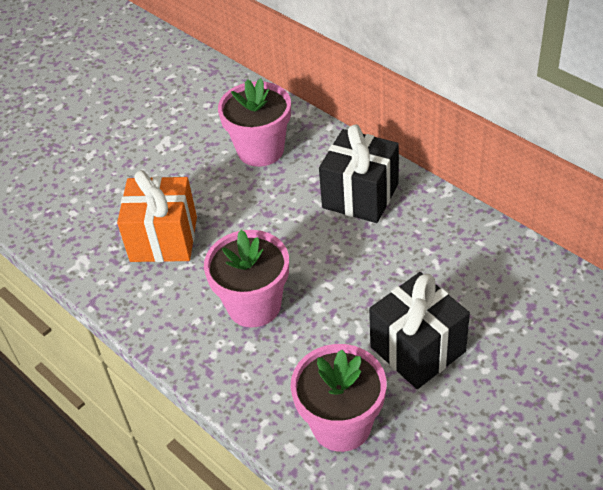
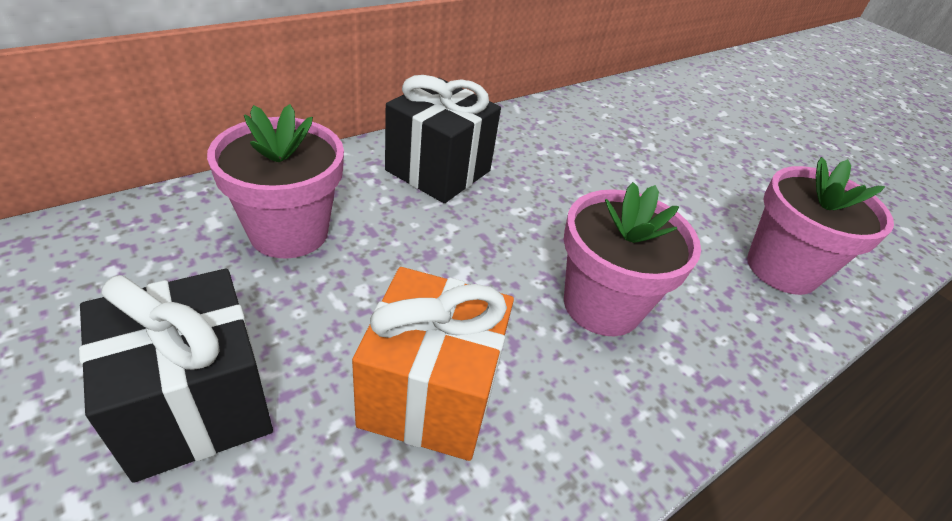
camera: 90 degrees left, 5 degrees down
(417, 349) = (676, 192): black gift -> black gift (196, 405)

